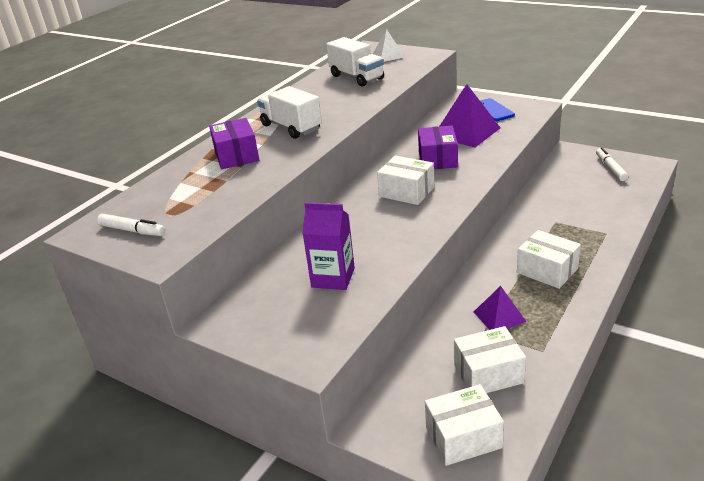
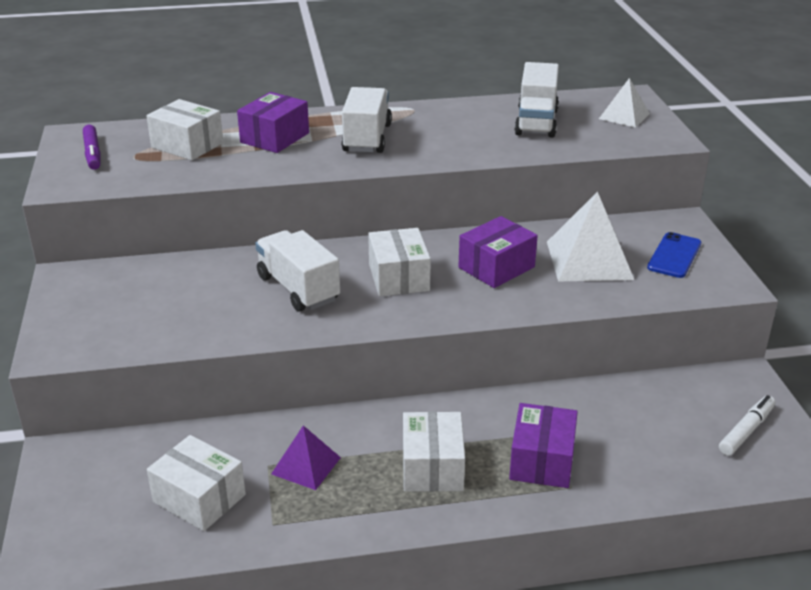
camera: 45 degrees right, 0 degrees up
(132, 231) = (92, 153): white marker -> purple marker
(333, 278) = (190, 304): purple carton -> none
(371, 230) = (298, 289): none -> white truck
(463, 437) = (88, 521): white box -> white box (187, 145)
(466, 132) = (589, 260): purple pyramid -> white pyramid
(576, 233) = (542, 461): none -> purple box

